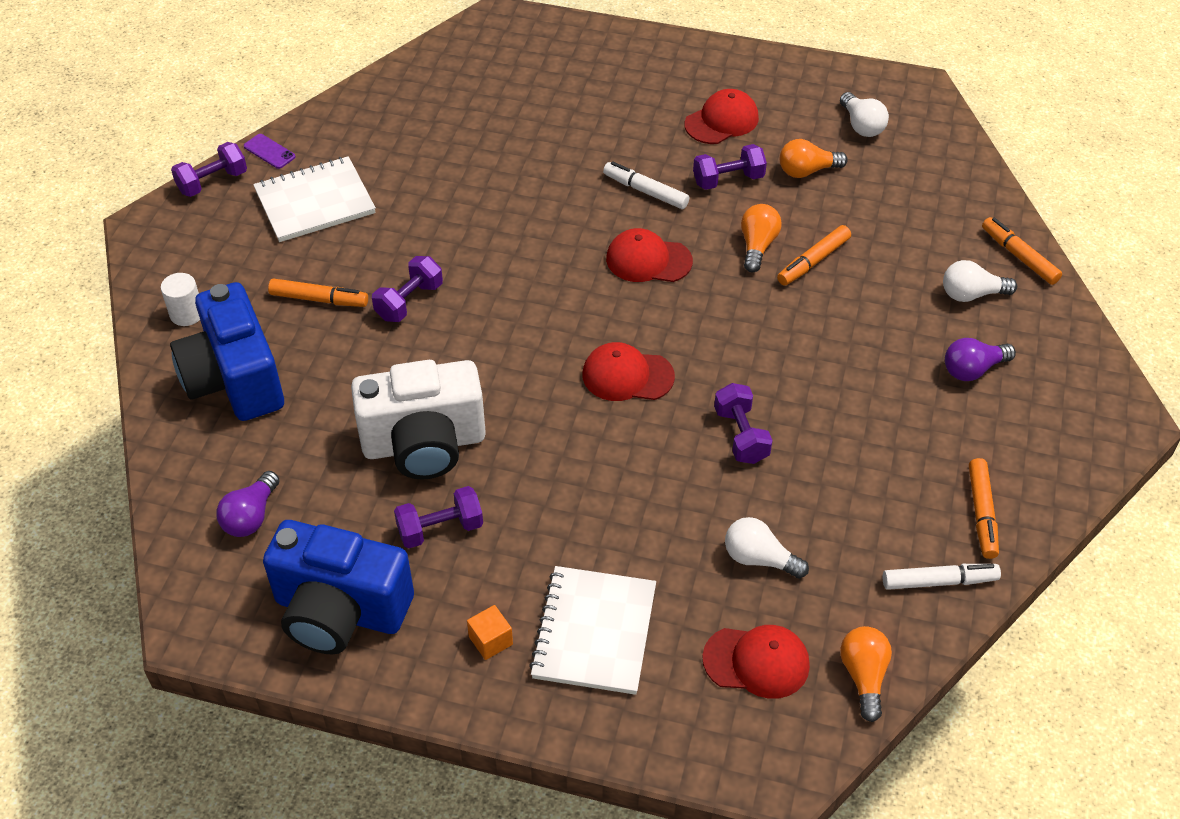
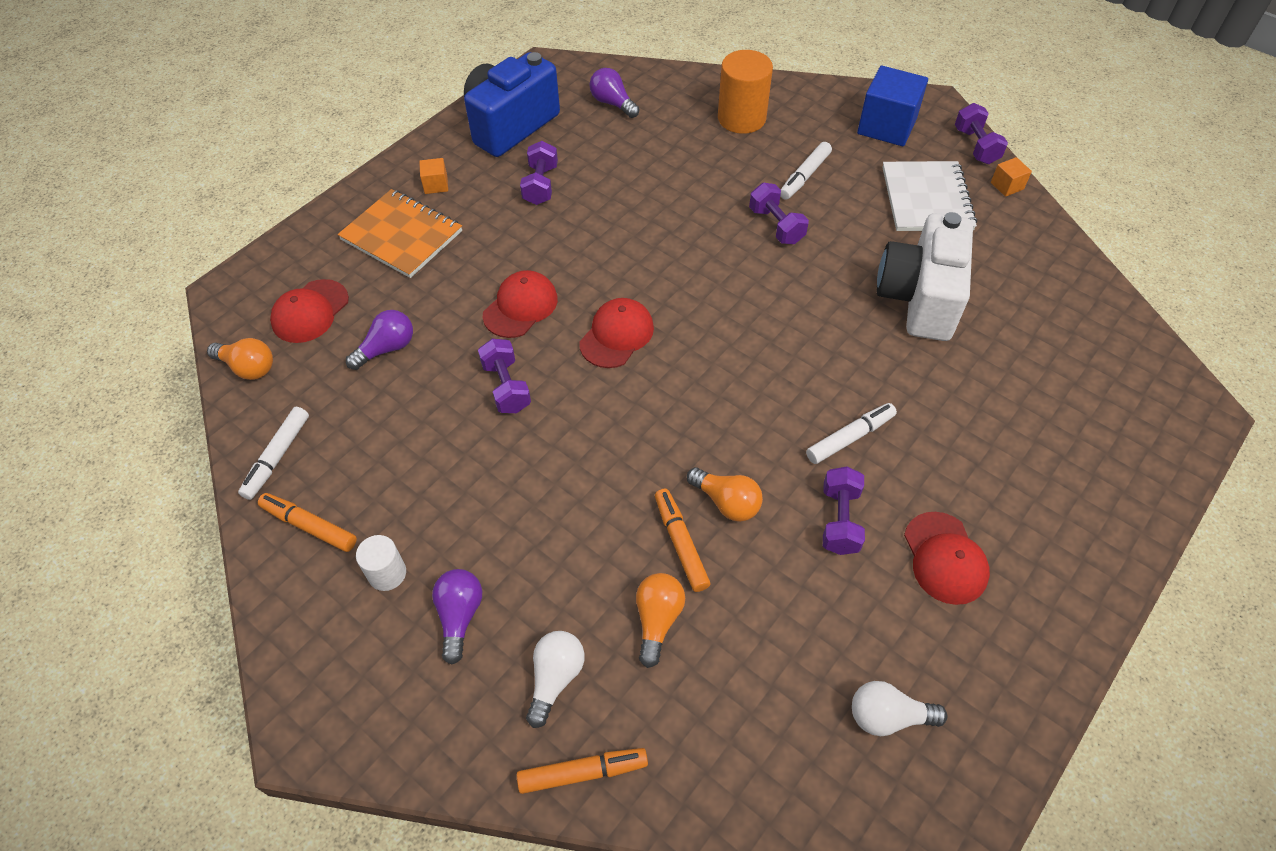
camera: 115 degrees right, 5 degrees up
(187, 314) = (822, 107): white cylinder -> white cylinder (387, 573)
(203, 254) = (886, 126): none -> blue cube
(235, 380) = (741, 118): blue camera -> orange cylinder
(269, 151) = (1007, 186): purple phone -> orange cube
(319, 299) = (804, 176): orange marker -> white marker
(424, 444) = (621, 196): white camera -> white camera (919, 298)
(594, 632) = (402, 235): white notebook -> orange notebook
(648, 260) = (749, 402): red cap -> red cap (520, 307)
(741, 435) = (506, 387): purple dumbbell -> purple dumbbell turned 60 degrees clockwise
(759, 559) = (387, 348): white light bulb -> purple light bulb
(807, 171) = (825, 608): orange light bulb -> orange light bulb (657, 620)

